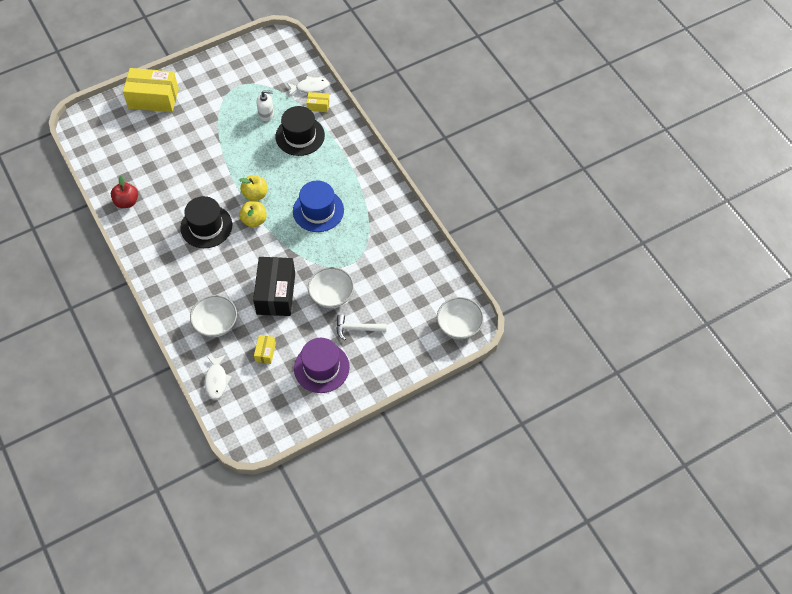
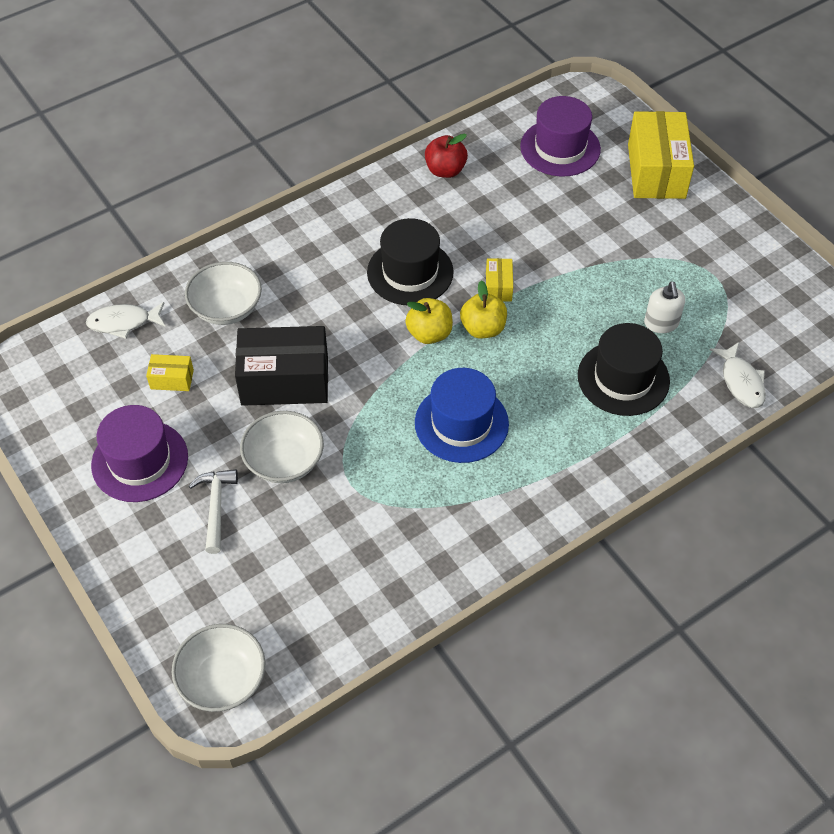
camera: 85 degrees right, 5 degrees down
(122, 142) = (560, 148): none -> purple hat
(318, 106) = (700, 399): yellow box -> yellow box (498, 287)

